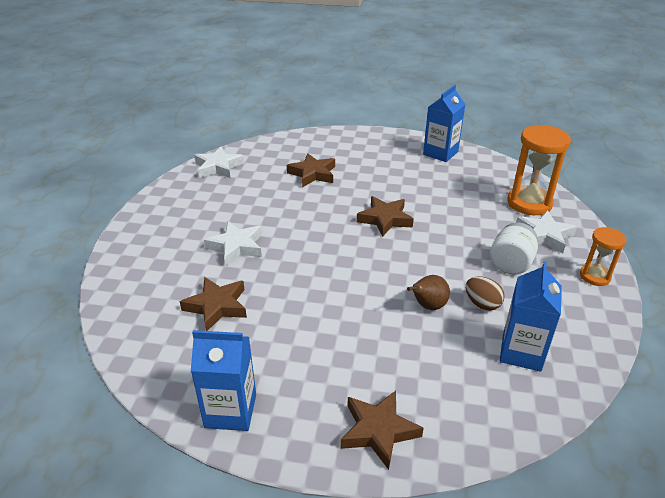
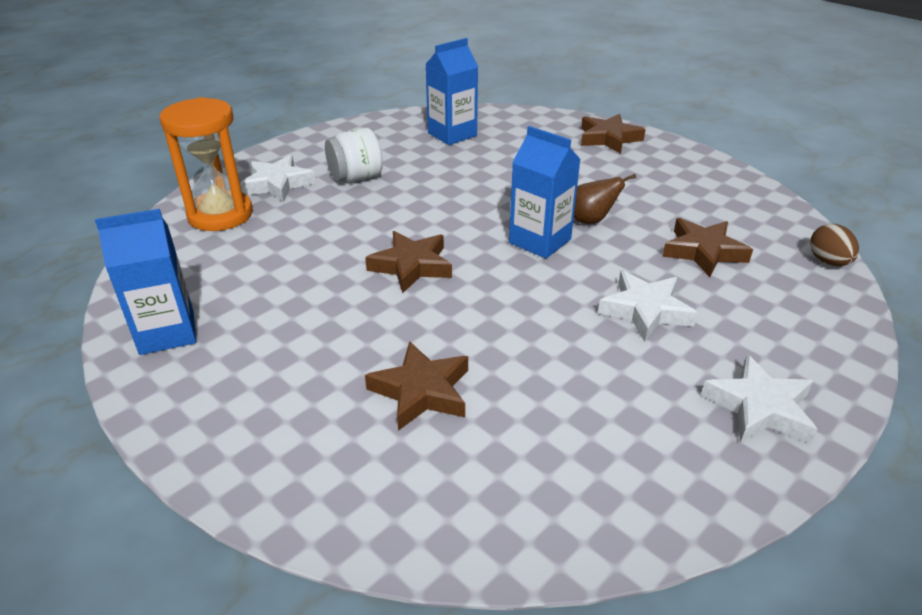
camera: 145 degrees left, 0 degrees up
(218, 167) = (593, 510): white star -> white star (759, 408)
(230, 411) = (719, 179): blue carton -> blue carton (540, 241)
(428, 306) = (483, 178): brown pear -> brown pear (591, 220)
(482, 304) = (433, 164): brown egg -> brown egg (828, 261)
(595, 276) = (306, 146): orange hourglass -> none

